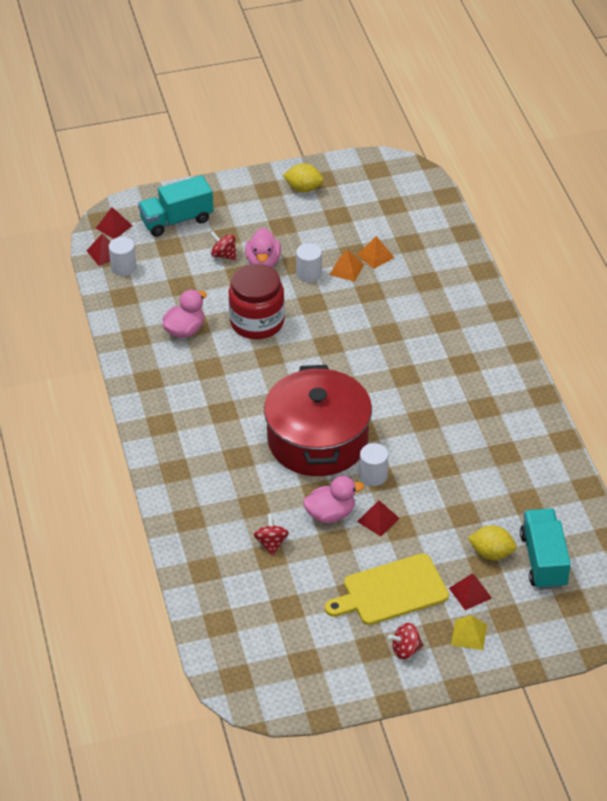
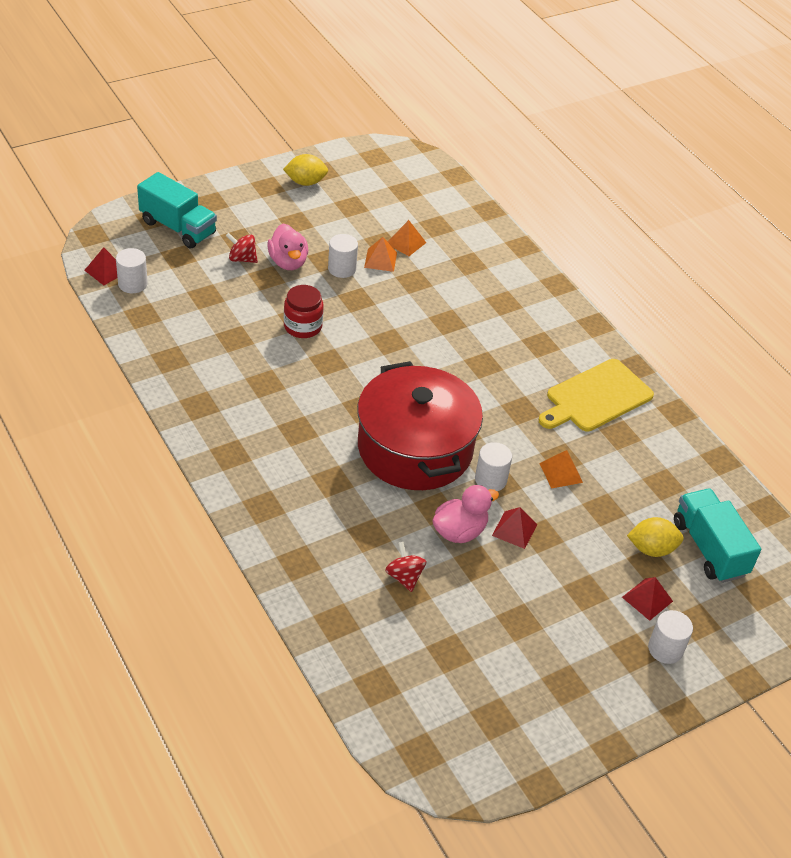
camera: 20 degrees left, 0 degrees up
(114, 227) = (108, 241): red pyramid -> none
(177, 220) = (178, 227): turquoise truck -> turquoise truck turned 105 degrees counterclockwise
(185, 330) = (224, 344): pink duck -> none
(257, 322) = (303, 326): red jar -> red jar, size x0.63
(391, 591) = (560, 611): yellow cutting board -> yellow cutting board (596, 397)
(405, 650) = (603, 680): red spinning top -> none
(437, 478) = (561, 472): none -> orange pyramid
(469, 634) = (665, 649): yellow pyramid -> white cylinder

